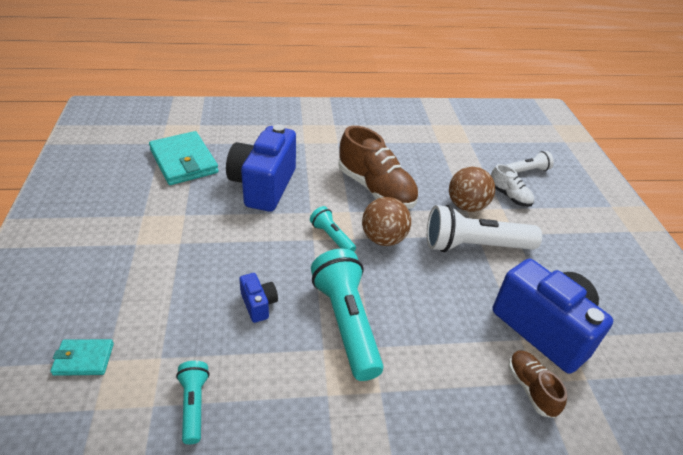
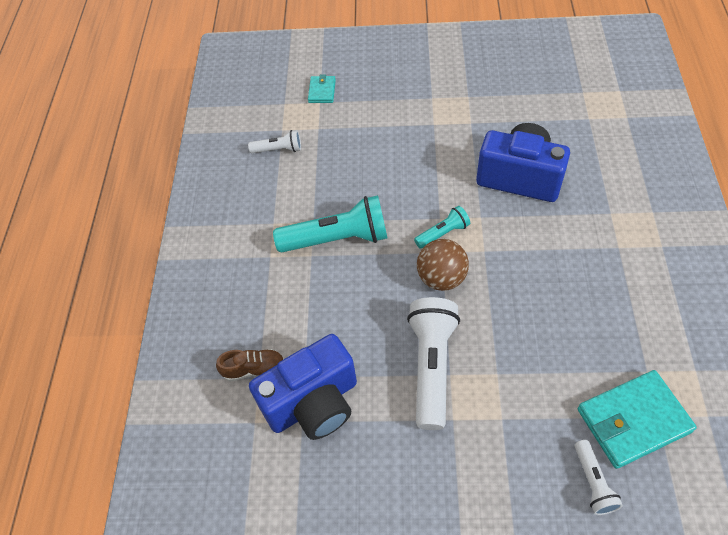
camera: 105 degrees right, 15 degrees up
(184, 161) = (553, 112): turquoise wallet -> turquoise wallet (633, 420)
(194, 405) = (278, 149): turquoise flashlight -> white flashlight
(258, 304) = (361, 180): blue camera -> none
(376, 189) = (526, 280): brown shoe -> none
(466, 206) = (502, 375): brown ball -> none
(509, 196) = (528, 435): white shoe -> none

